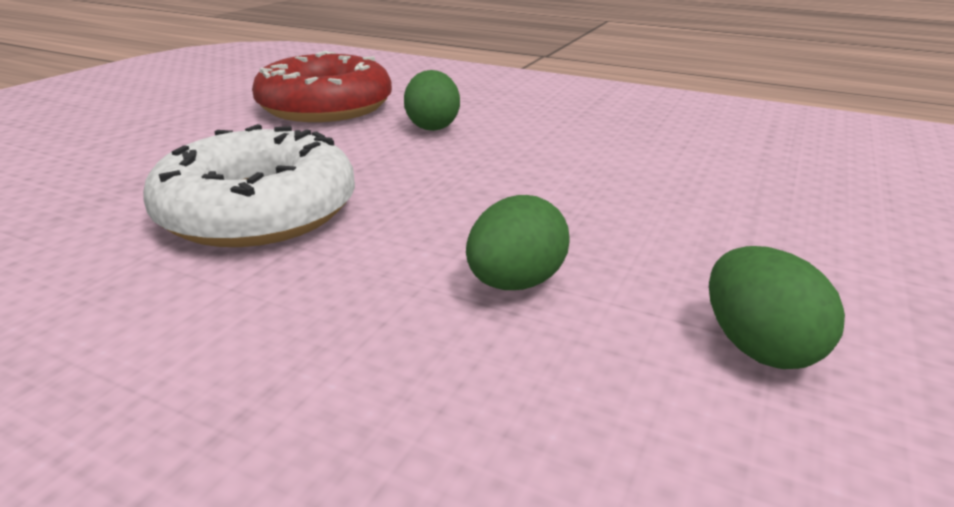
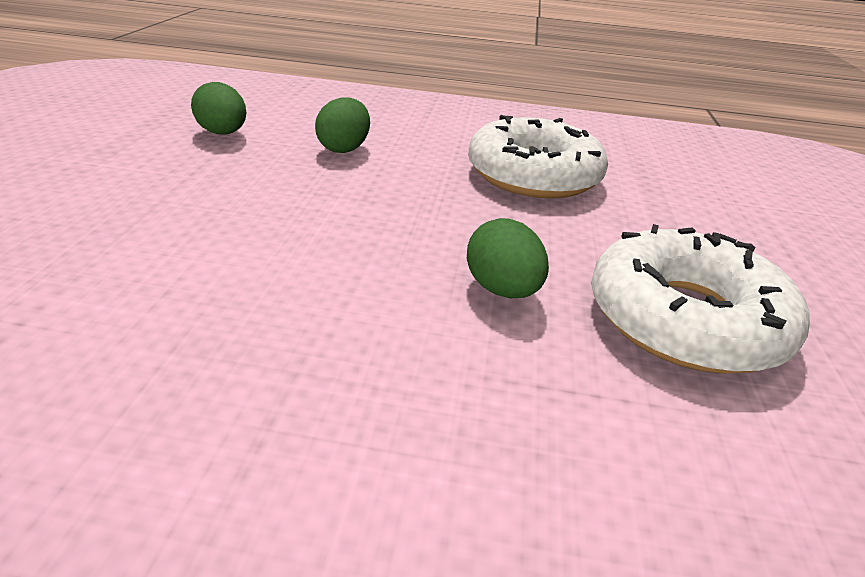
camera: 160 degrees right, 5 degrees up
(325, 106) = (685, 319): red donut -> white donut

